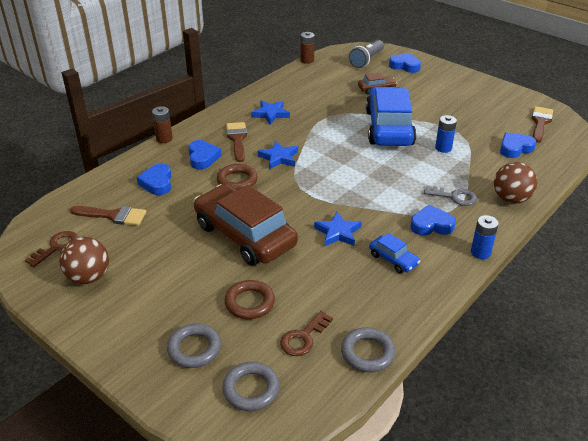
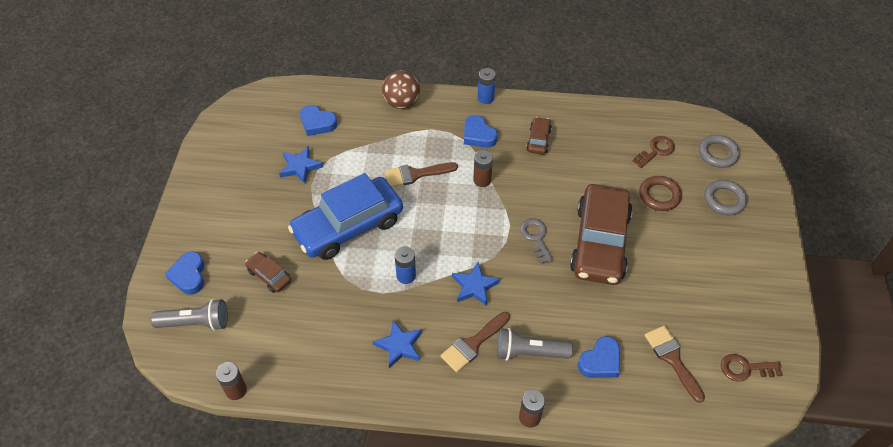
camera: 125 degrees left, 15 degrees up
(88, 277) = (744, 314): brown ball -> none
(203, 157) = (529, 352): blue heart -> grey flashlight
(237, 181) = (538, 296): brown ring -> none
(303, 337) = (656, 151): brown key -> brown key turned 45 degrees counterclockwise
(338, 232) = (539, 185): blue star -> blue star (300, 167)
(367, 353) = (634, 115): grey ring -> none
(375, 204) = (482, 180): none -> brown battery
(393, 259) = (538, 140): blue car -> brown car
(443, 148) = (355, 171): blue battery -> blue battery (406, 276)
(454, 197) = (428, 136): grey key -> grey key (536, 237)
(540, 123) = (254, 120): brown brush -> brown brush (415, 174)

